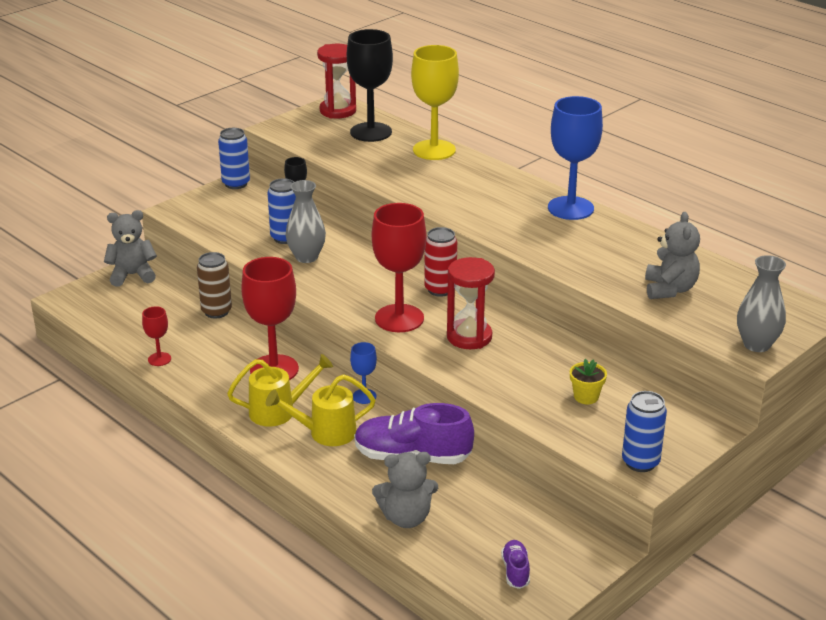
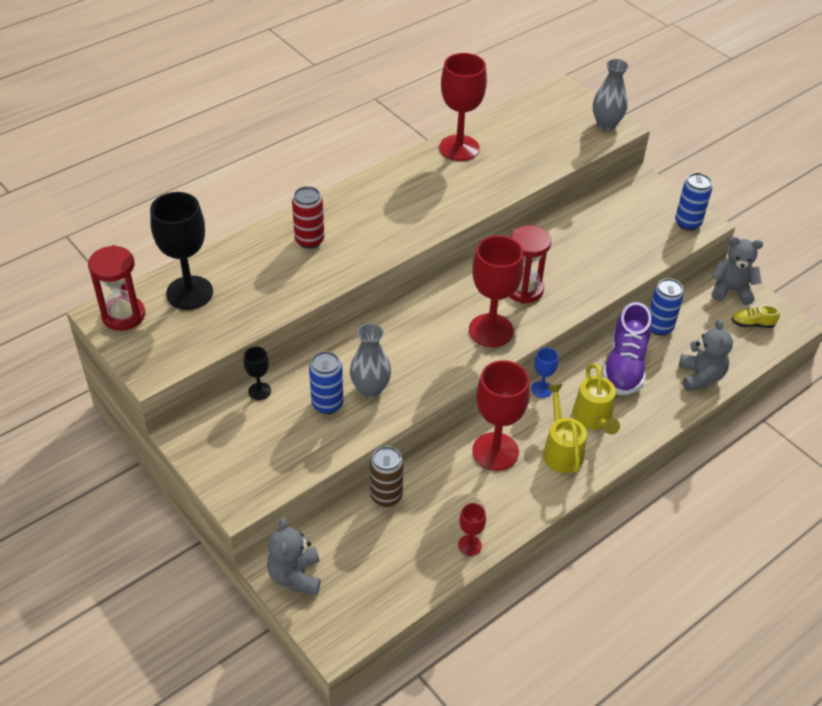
camera: 85 degrees left, 15 degrees up
(236, 184) = (190, 443): blue can -> blue can (659, 327)
(434, 150) = (248, 250): yellow goblet -> none
(440, 289) = (445, 299): red can -> red can (309, 240)
(515, 571) = (752, 324): purple shoe -> yellow shoe
(570, 208) = (389, 178): blue goblet -> none
(586, 397) = (609, 236): yellow flower pot -> none
(646, 245) = (459, 148): none -> red goblet
(669, 289) = (529, 149): grey teddy bear -> grey teddy bear (731, 290)

